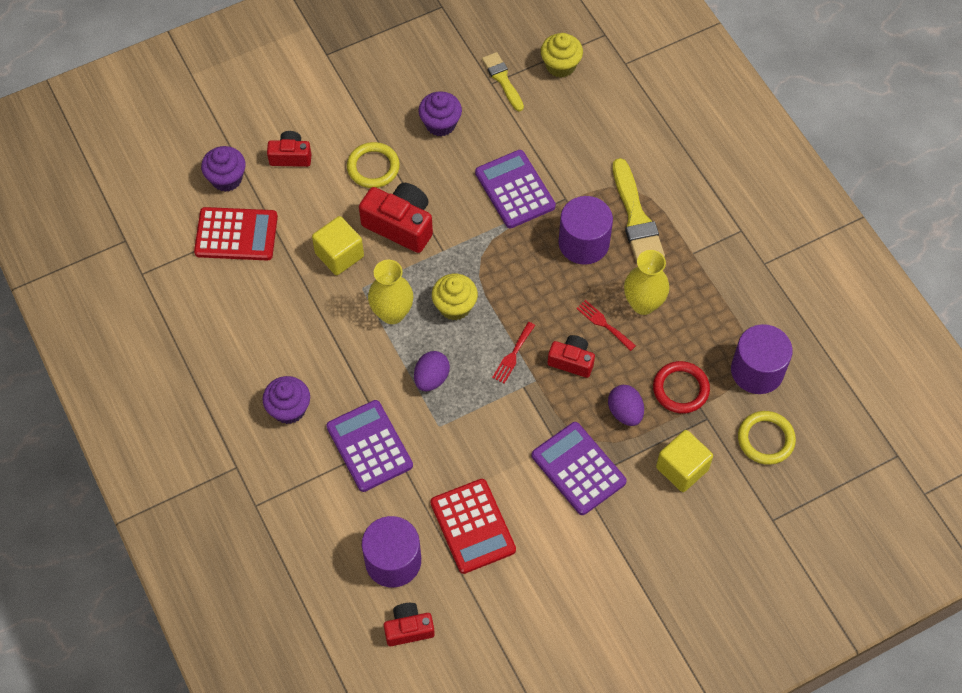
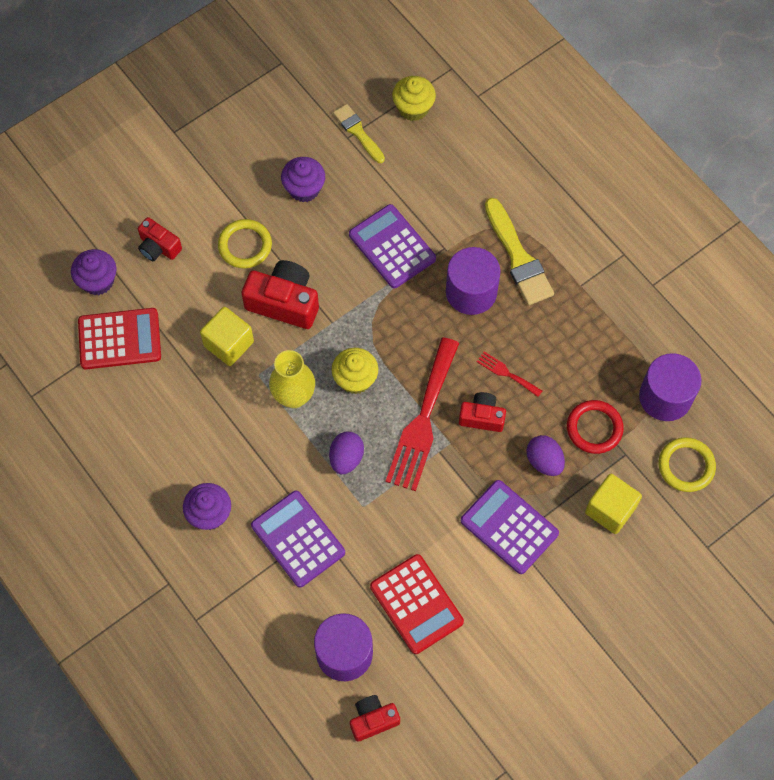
camera: 10 degrees left, 5 degrees up
(290, 156) = (158, 247): red camera -> red camera turned 135 degrees counterclockwise
(513, 355) = (423, 420): red fork -> red fork, size x2.26
(643, 303) = (541, 346): yellow vase -> none

